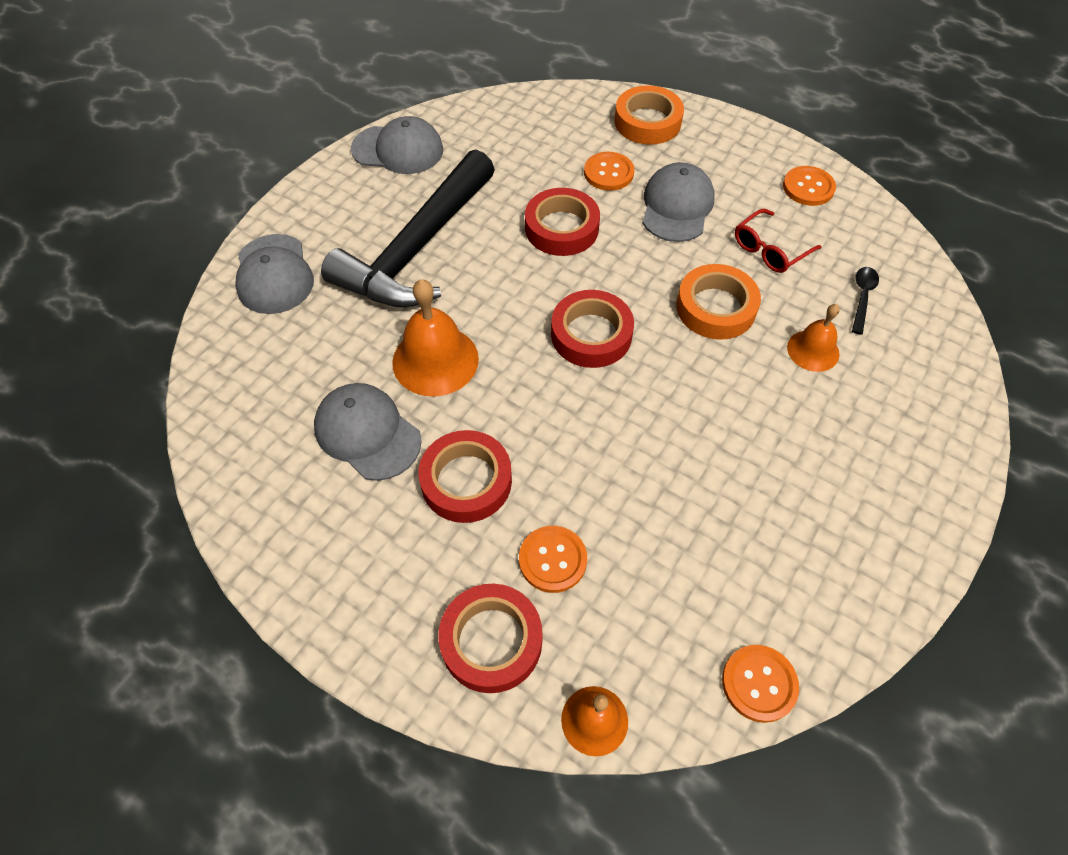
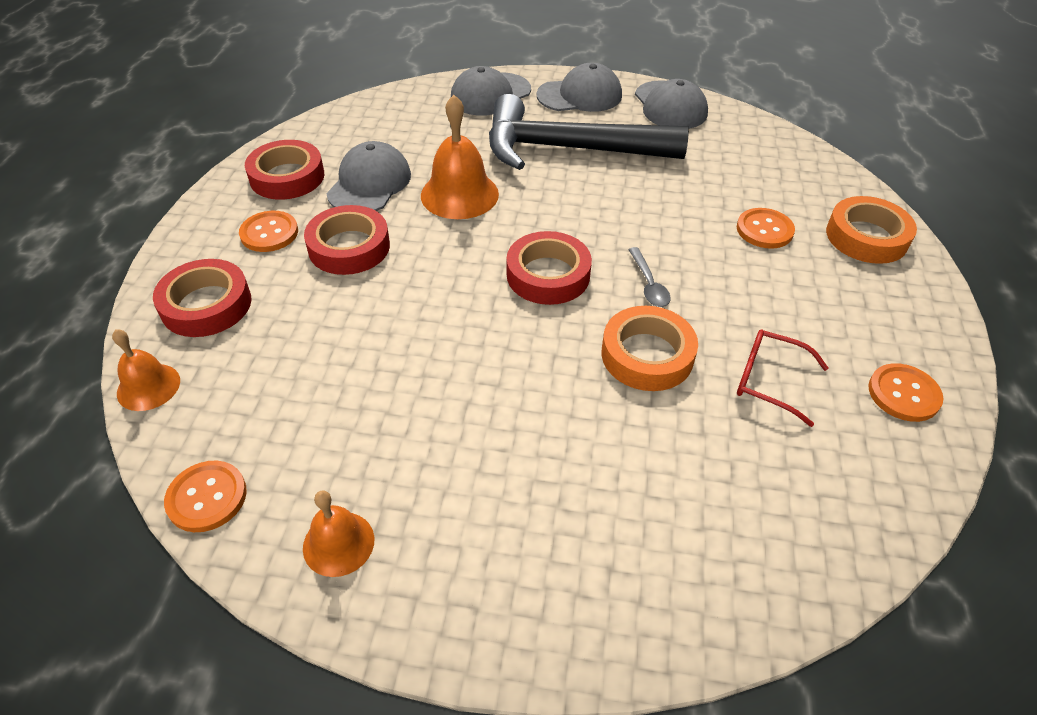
camera: 65 degrees right, 10 degrees down
(552, 560) = (293, 318): orange button -> orange button (269, 233)
(561, 228) = (663, 220): red tape -> red tape (287, 177)
(636, 272) = (648, 284): none -> grey spoon
(677, 206) = (764, 290): grey cap -> grey cap (580, 95)
(813, 350) = (646, 454): orange bell -> orange bell (338, 543)
(862, 297) = (765, 487): black spoon -> none

